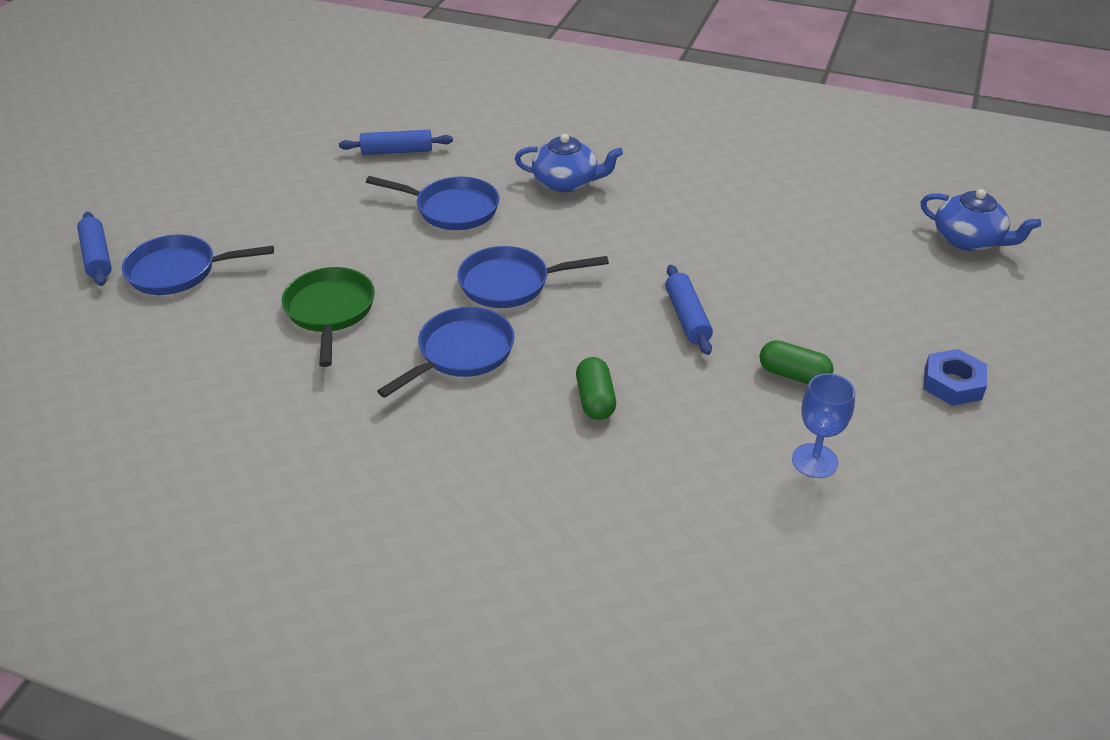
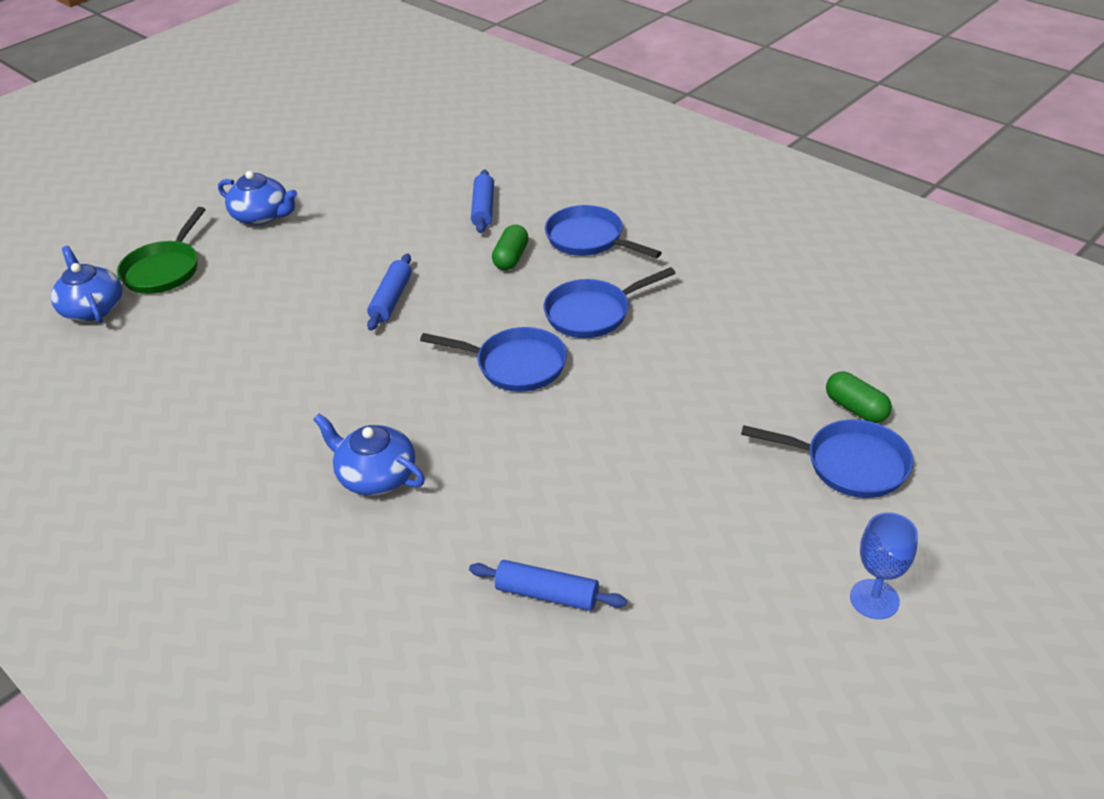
camera: 155 degrees left, 0 degrees up
(97, 257) = (950, 511): blue rolling pin -> blue rolling pin (483, 209)
(330, 311) = (695, 377): green pan -> green pan (164, 270)
(452, 209) = (524, 471): blue pan -> blue pan (589, 239)
(793, 375) = (358, 243): green capsule -> green capsule (856, 408)
(814, 461) = (401, 196): blue goblet -> blue goblet (874, 599)
(952, 383) = (262, 216): blue nut -> blue teapot

